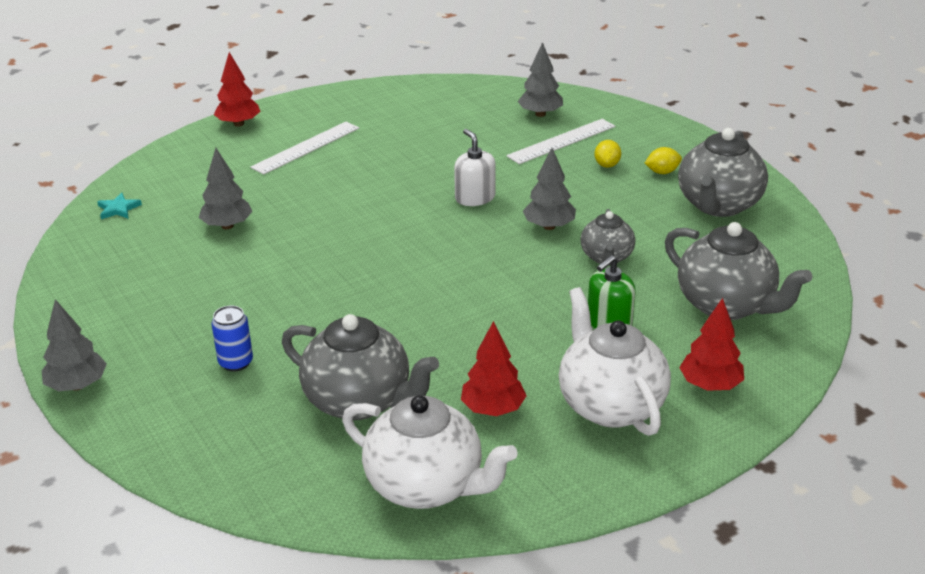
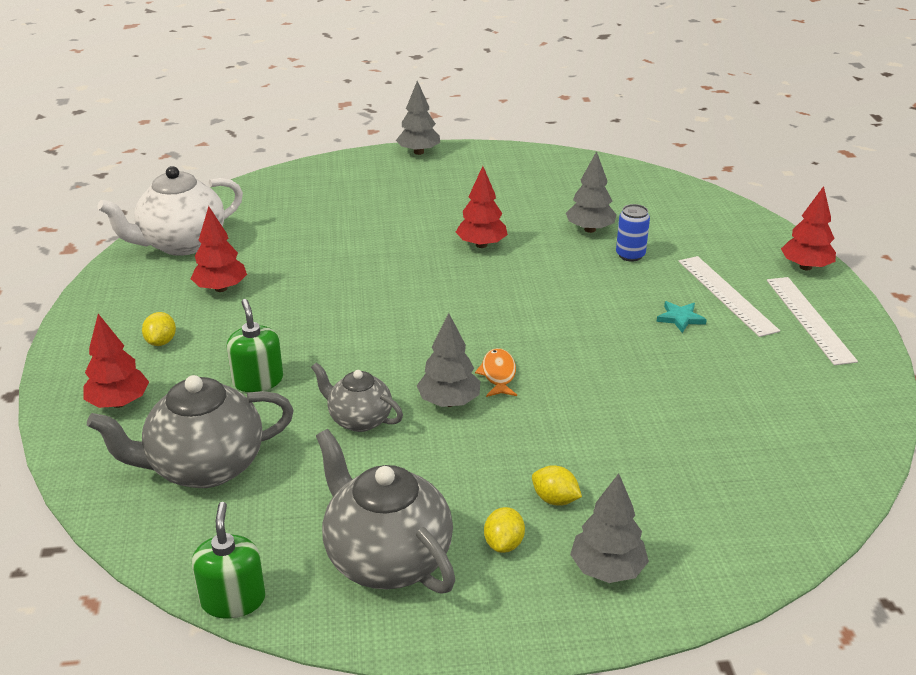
camera: 115 degrees right, 0 degrees up
(118, 209) = (655, 189): turquoise star -> turquoise star (680, 318)
(236, 362) = (388, 204): blue can -> blue can (630, 255)
(294, 276) = (481, 245): none -> red tree
(359, 401) = (293, 239): grey teapot -> none
(475, 198) = (545, 371): white soap dispenser -> none
(496, 215) = (498, 374): none -> orange fish
(540, 114) = (737, 492): grey tree -> grey tree (607, 569)
(561, 141) = (644, 483): white ruler -> white ruler (809, 319)
(610, 405) = (161, 342): white teapot -> yellow lemon
(811, 245) = (233, 599): none -> green soap dispenser

